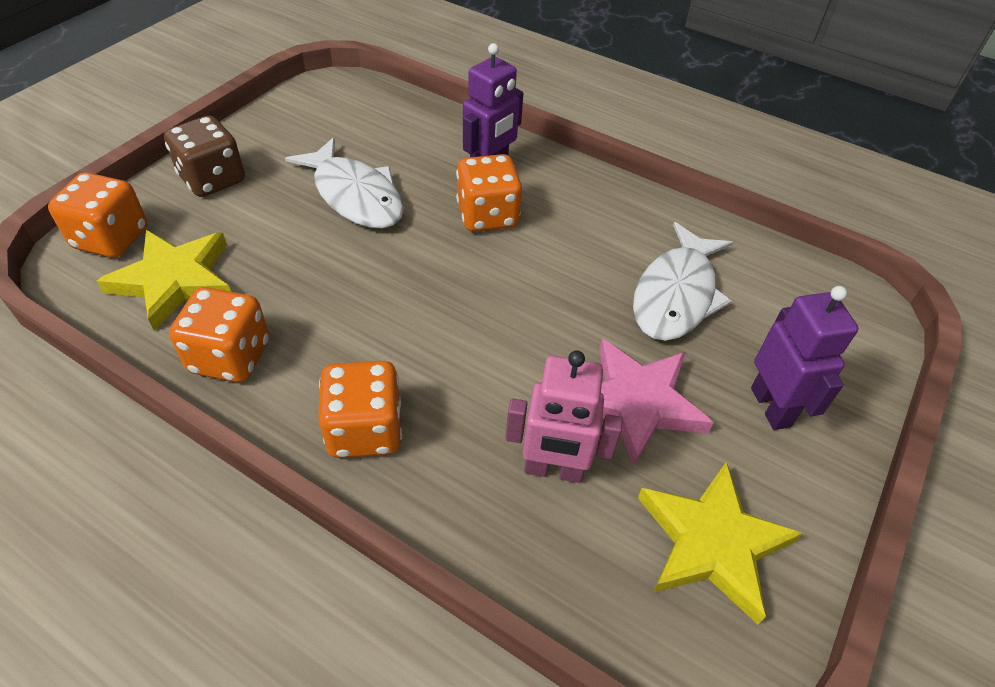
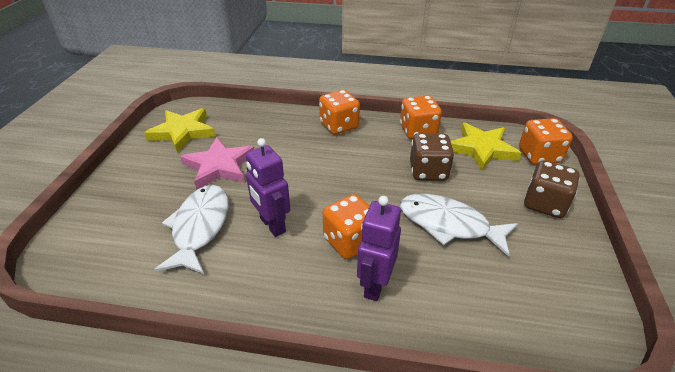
camera: 160 degrees right, 10 degrees down
(302, 270) = (428, 171): none -> brown dice
(553, 470) = (253, 135): pink robot -> none
(771, 407) = (145, 183): purple robot -> purple robot (272, 225)

